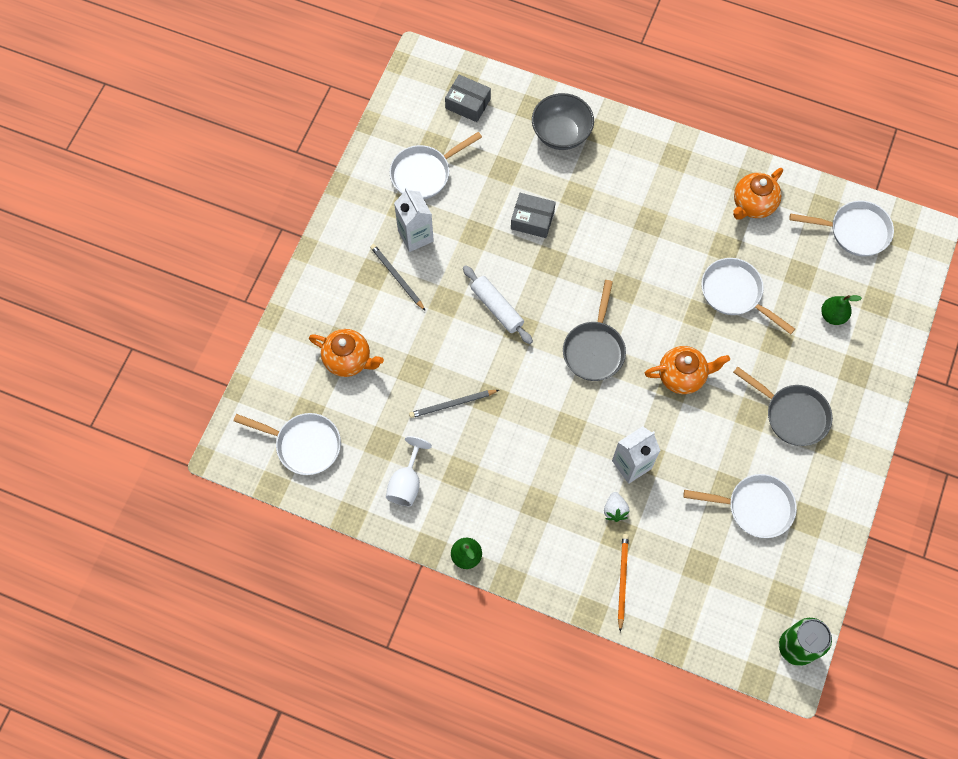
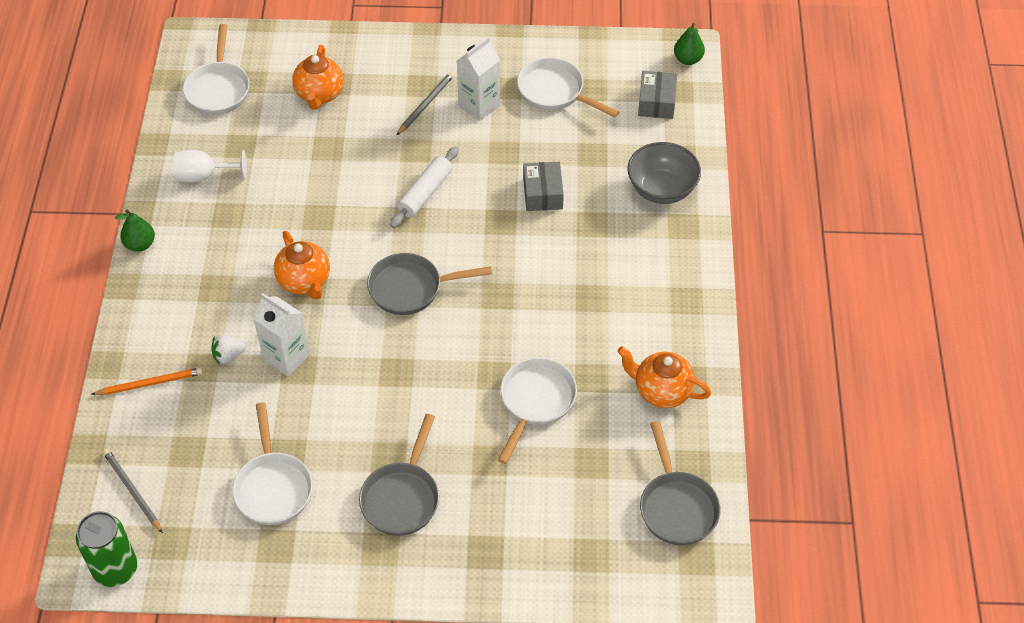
camera: 70 degrees right, 15 degrees down
(452, 404) = (301, 187): grey pencil -> grey pencil (132, 491)
(682, 376) = (410, 377): orange teapot -> orange teapot (304, 281)
(833, 315) = (550, 510): green pear -> green pear (688, 59)
(854, 231) = (676, 506): white pan -> grey pan

